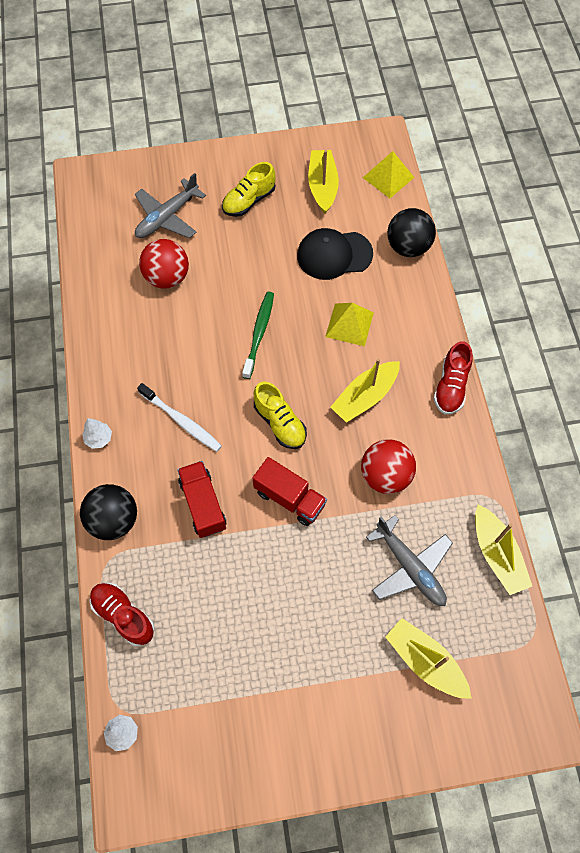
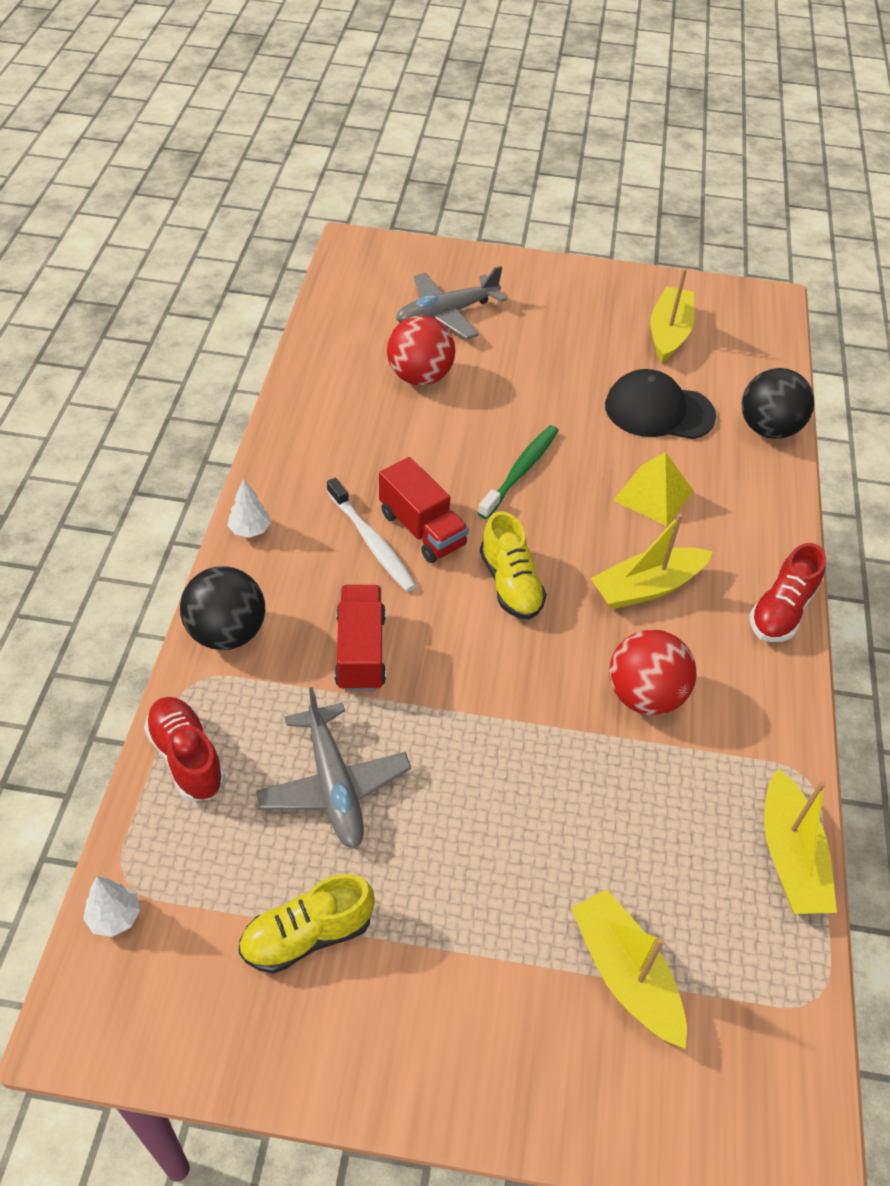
camera: 15 degrees right, 15 degrees down
(249, 201) = (562, 324): yellow shoe -> yellow shoe (307, 935)
(289, 498) = (489, 681): red truck -> red truck (422, 529)
(388, 177) = (764, 346): yellow pyramid -> none
(410, 567) = (643, 830): grey plane -> grey plane (334, 785)

